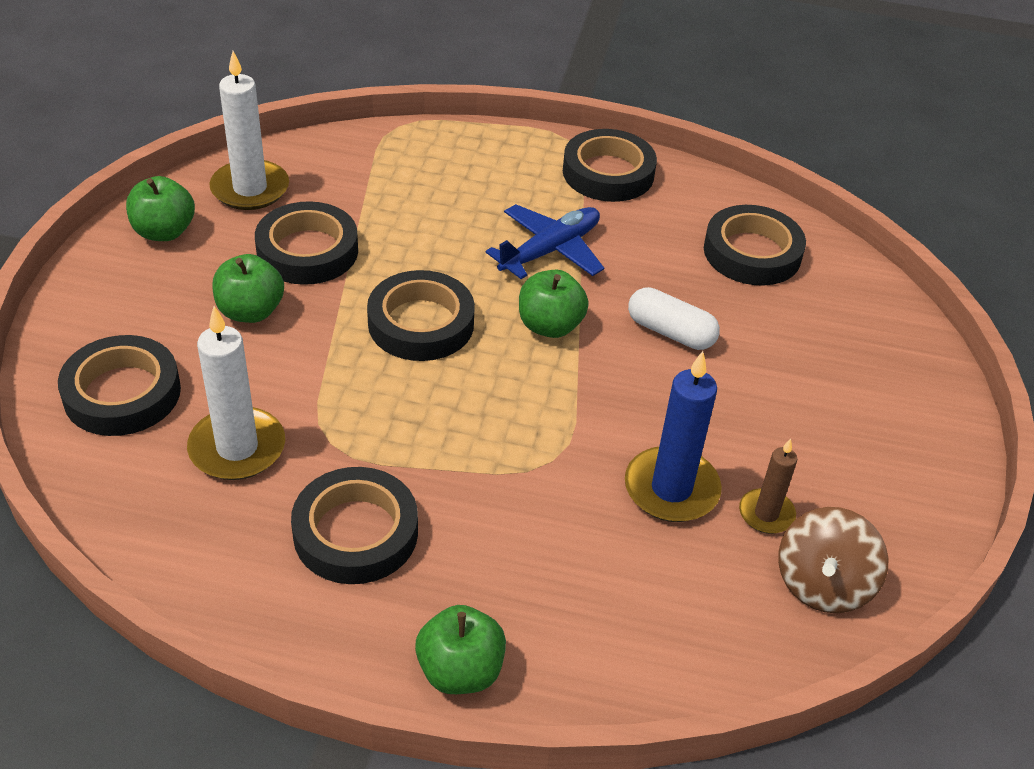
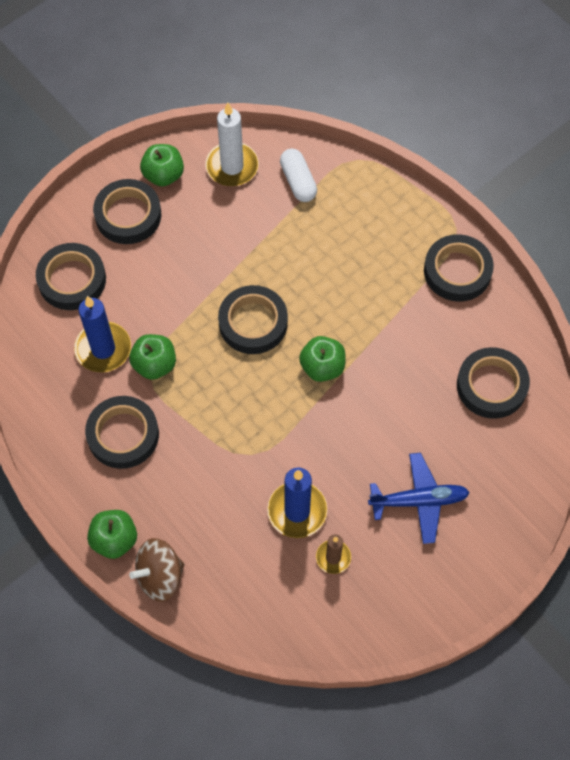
camera: 40 degrees right, 20 degrees up
(237, 448) = (103, 349): white candle -> blue candle
(250, 311) = (170, 261): green apple -> green apple (154, 364)
(307, 251) = (230, 233): black tape -> black tape (128, 215)
(550, 250) = (368, 312): blue plane -> blue plane (419, 501)
(670, 332) = (387, 413): white capsule -> white capsule (298, 181)
(823, 584) = (324, 614): brown spinning top -> brown spinning top (160, 576)

